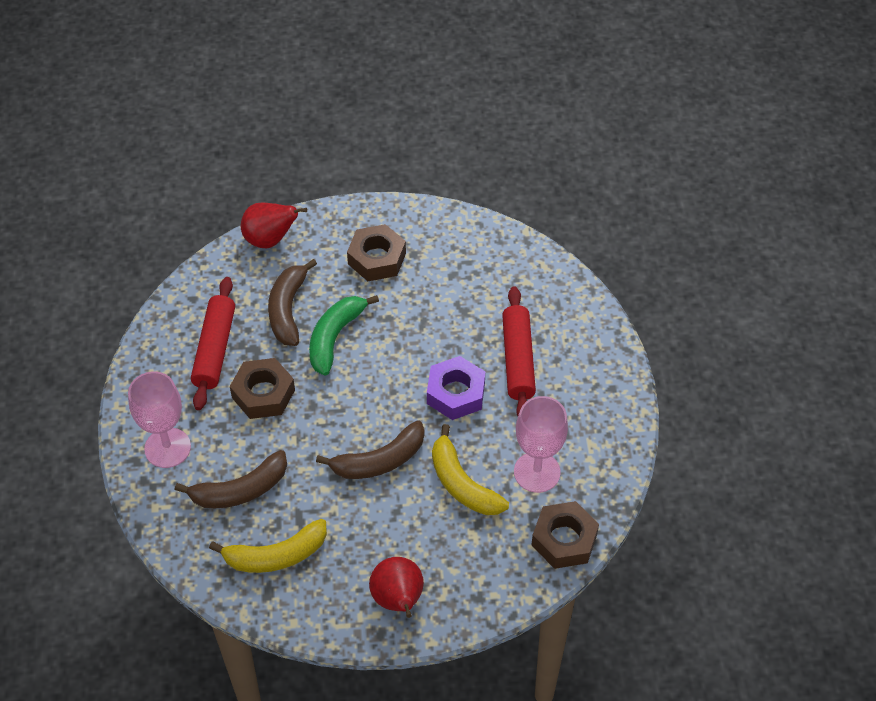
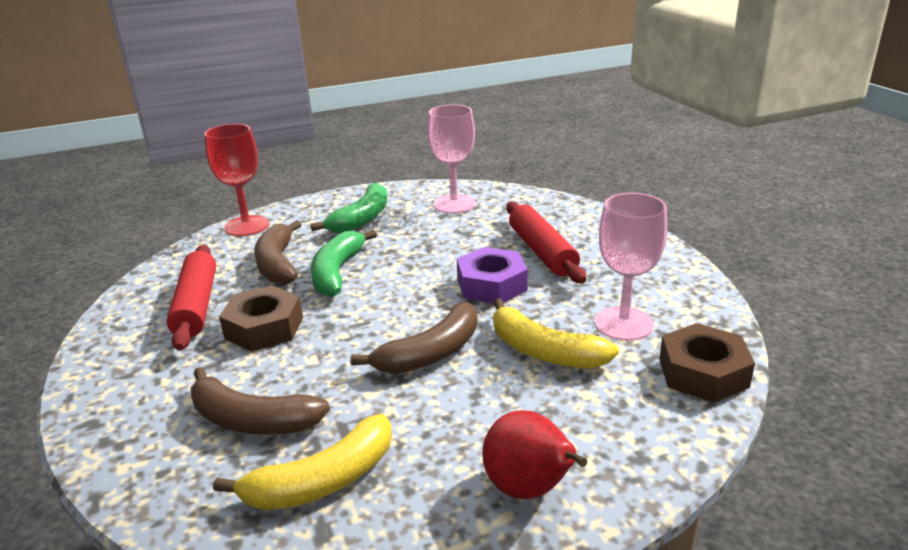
camera: 15 degrees left, 25 degrees down
(167, 448) = (140, 400): pink goblet -> pink goblet (454, 204)
(240, 490) = (252, 420): brown banana -> brown banana turned 60 degrees clockwise
(270, 240) = (246, 226): red pear -> red goblet
(376, 258) = (362, 219): brown nut -> green banana

